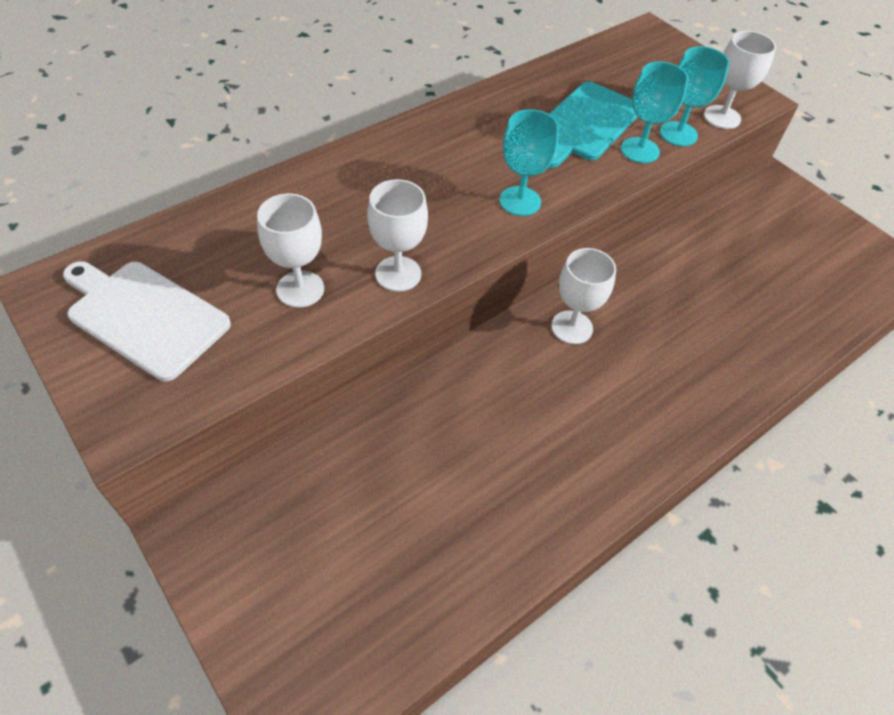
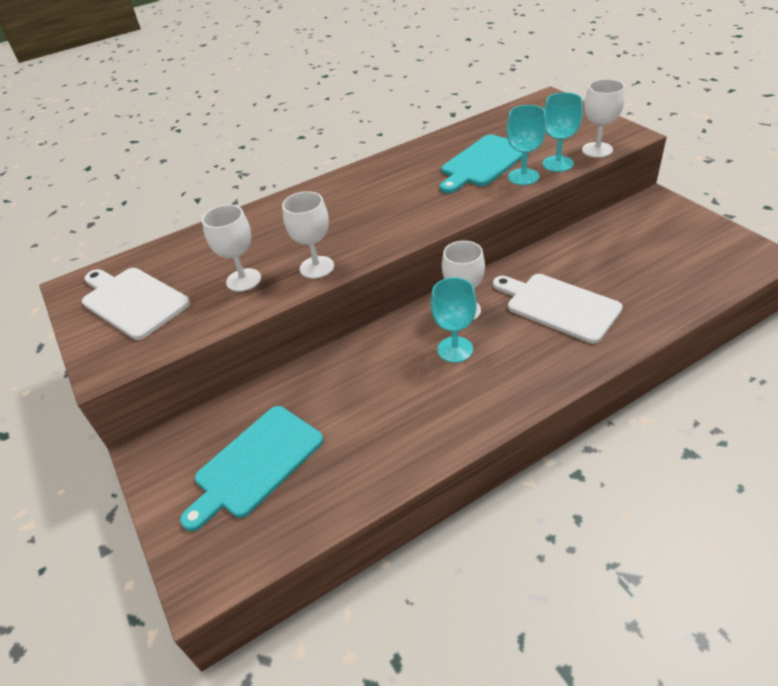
camera: 15 degrees right, 10 degrees down
(341, 549) = (256, 464): none -> turquoise cutting board
(520, 201) = (420, 216): turquoise goblet -> turquoise goblet (455, 349)
(683, 325) = (558, 306): none -> white cutting board

